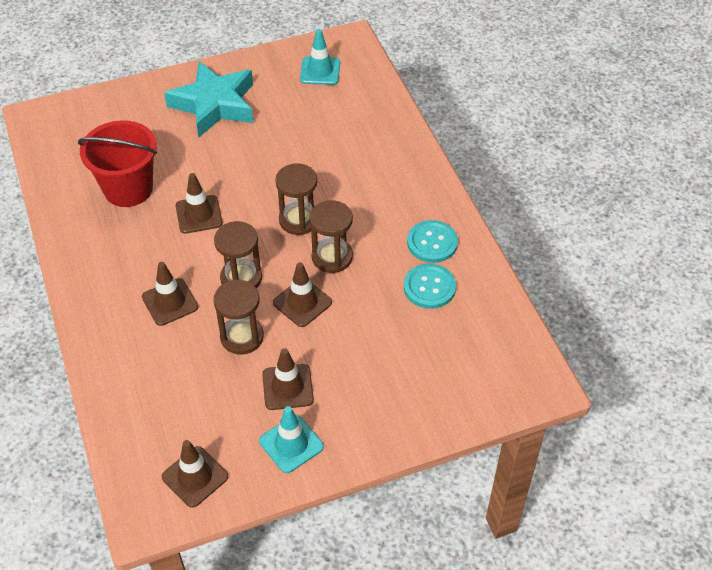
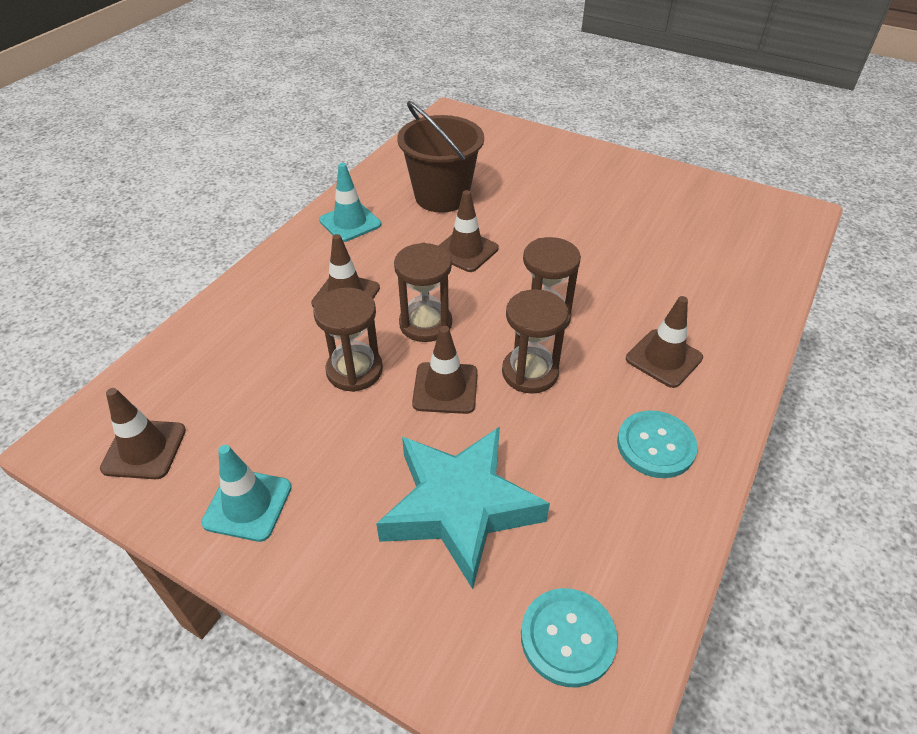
camera: 50 degrees right, 5 degrees down
(128, 189) = (442, 196): red bucket -> brown bucket
(214, 105) = (596, 184): turquoise star -> turquoise star (459, 507)
(287, 387) = (323, 450): brown traffic cone -> brown traffic cone (663, 358)
(320, 71) = (734, 217): turquoise traffic cone -> turquoise traffic cone (350, 222)
(429, 287) = (592, 487): turquoise button -> turquoise button (567, 637)

